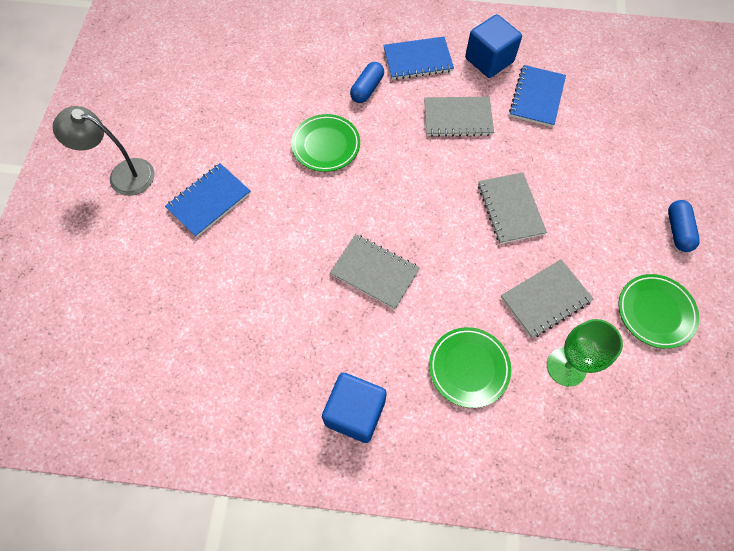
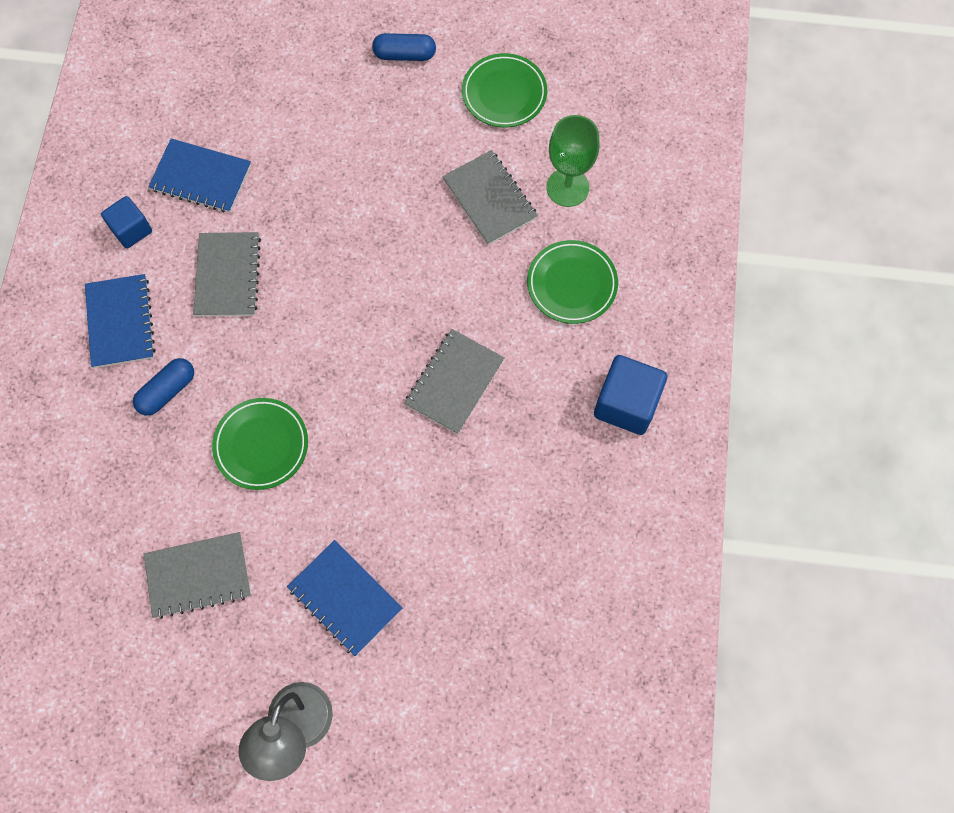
camera: 90 degrees left, 5 degrees up
(367, 89) = (167, 391): blue capsule -> blue capsule turned 75 degrees counterclockwise
(489, 60) = (131, 230): blue cube -> blue cube, size x0.63
(510, 209) = (370, 224): grey notebook -> grey notebook (198, 576)

